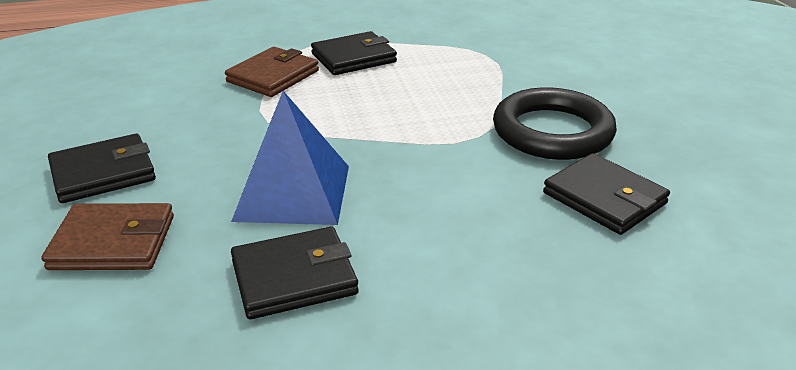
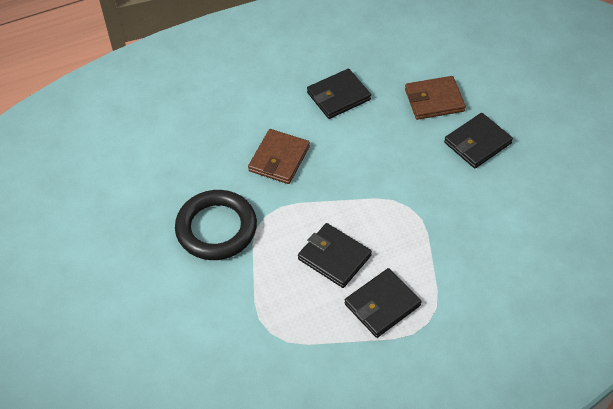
camera: 170 degrees right, 20 degrees up
(273, 76) = (434, 263): brown wallet -> brown wallet (279, 159)
(293, 192) = (363, 147): blue pyramid -> none
(604, 198) = (190, 171): black wallet -> black wallet (334, 257)

